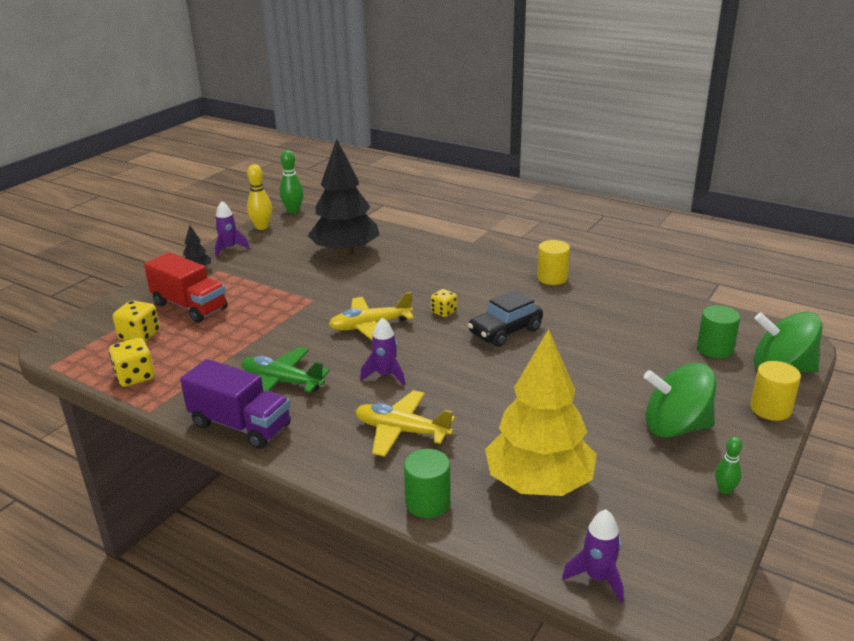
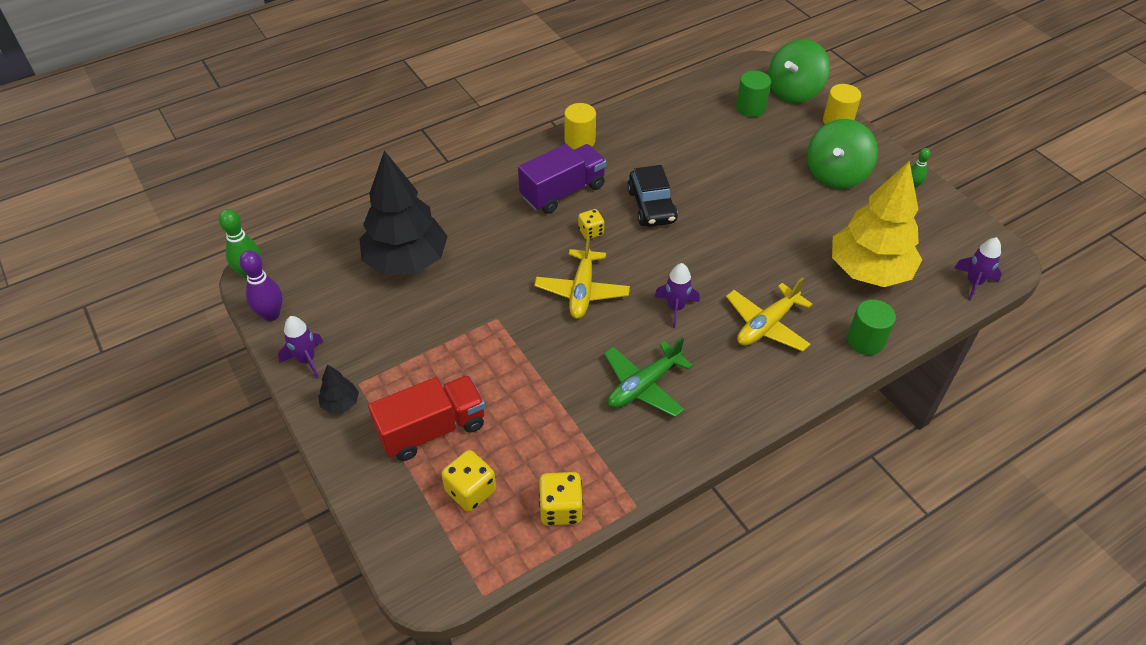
camera: 65 degrees left, 20 degrees up
(240, 425) = (701, 435): purple truck -> purple truck (563, 192)
(262, 227) = (271, 314): yellow bowling pin -> purple bowling pin

